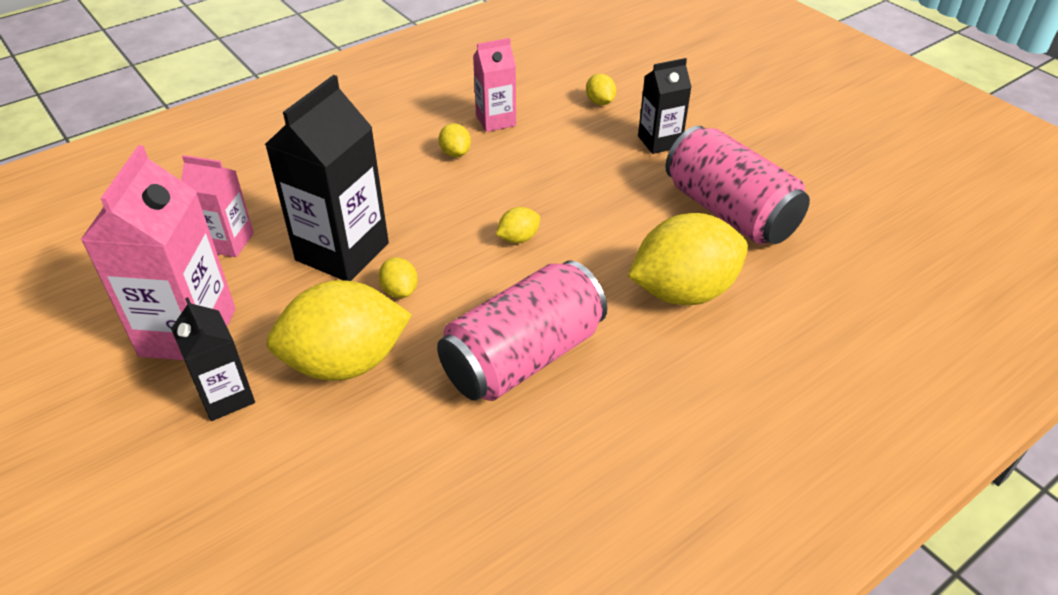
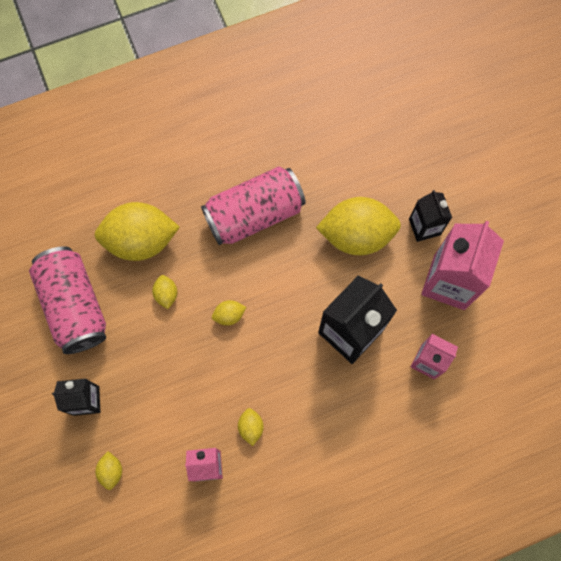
camera: 165 degrees left, 30 degrees up
(400, 291) = (317, 285): yellow lemon -> yellow lemon (166, 294)

